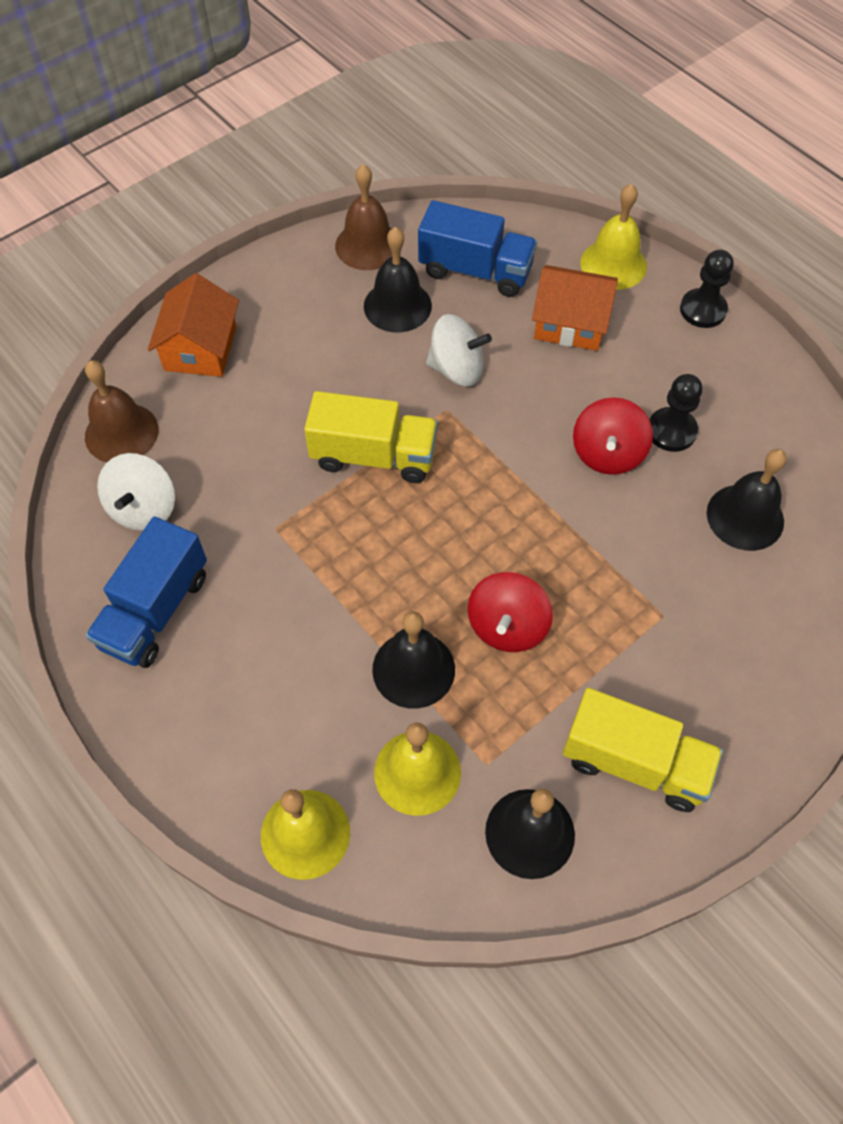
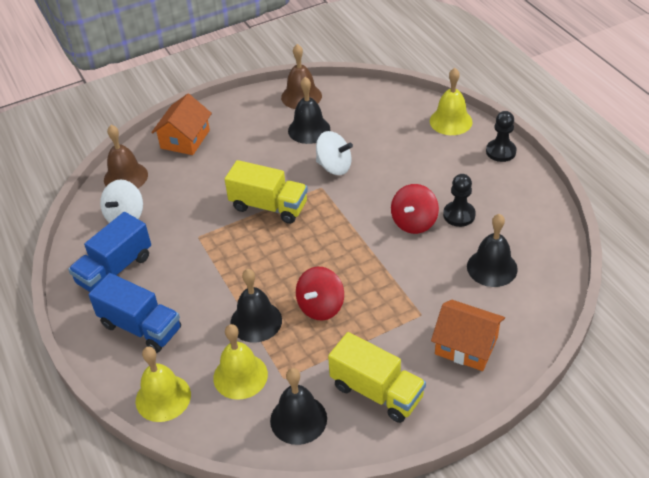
camera: 15 degrees right, 15 degrees down
(475, 270) = (363, 116): blue truck -> blue truck (141, 327)
(570, 323) = (413, 150): orange house -> orange house (466, 345)

